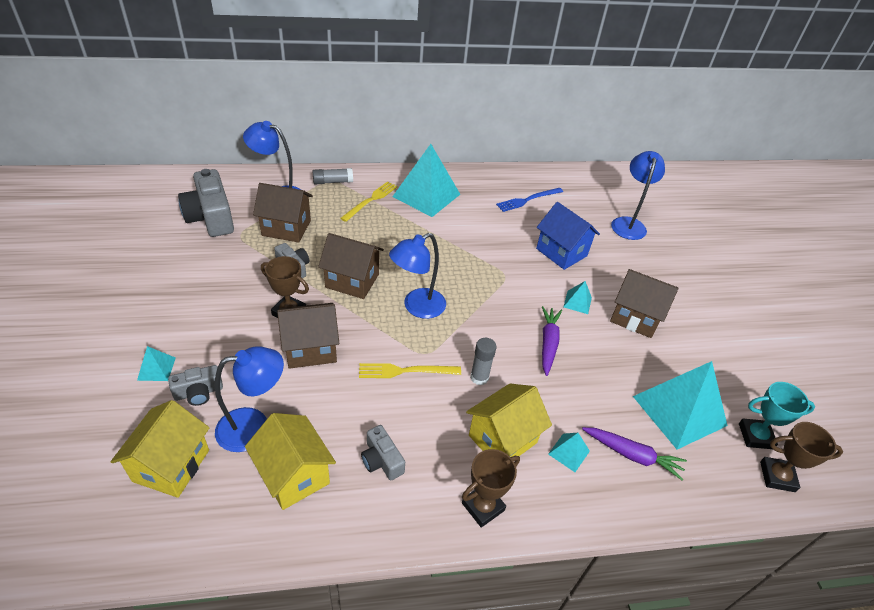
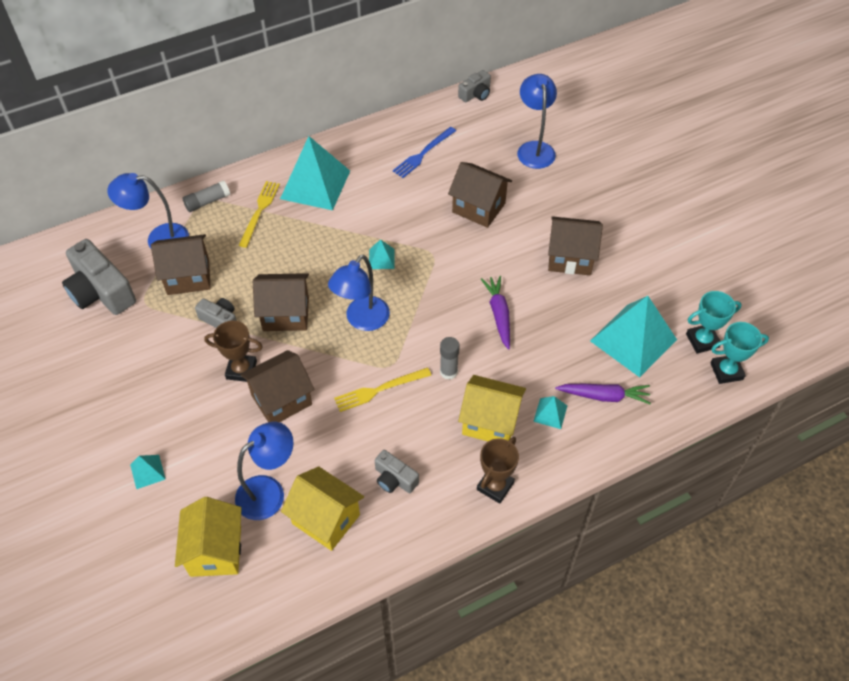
camera: 15 degrees left, 10 degrees up
(199, 392) = (201, 479): grey camera -> grey camera (475, 94)
(502, 439) = (490, 422): yellow house -> yellow house turned 75 degrees clockwise
(561, 252) = (478, 208): blue house -> brown house
(577, 302) = (512, 260): turquoise pyramid -> turquoise pyramid (381, 259)
(777, 476) = (726, 371): brown trophy -> turquoise trophy

